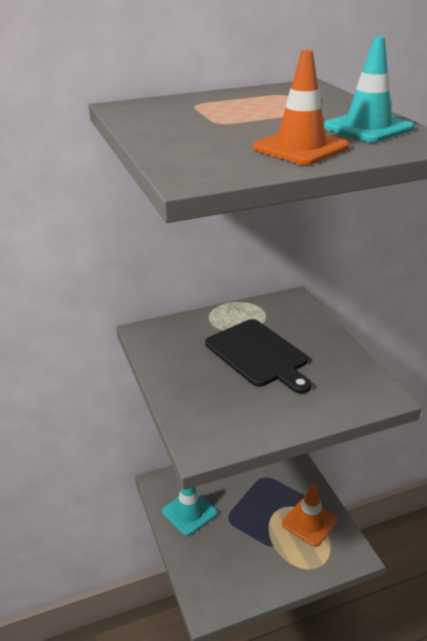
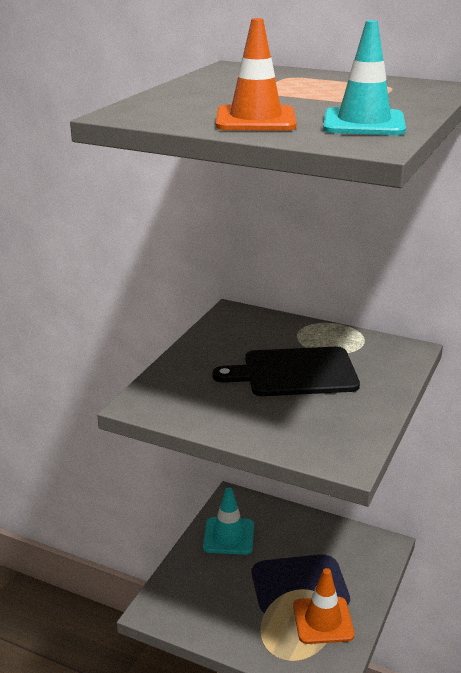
camera: 45 degrees right, 5 degrees down
(258, 355) = (294, 372): black cutting board -> black cutting board turned 75 degrees clockwise

